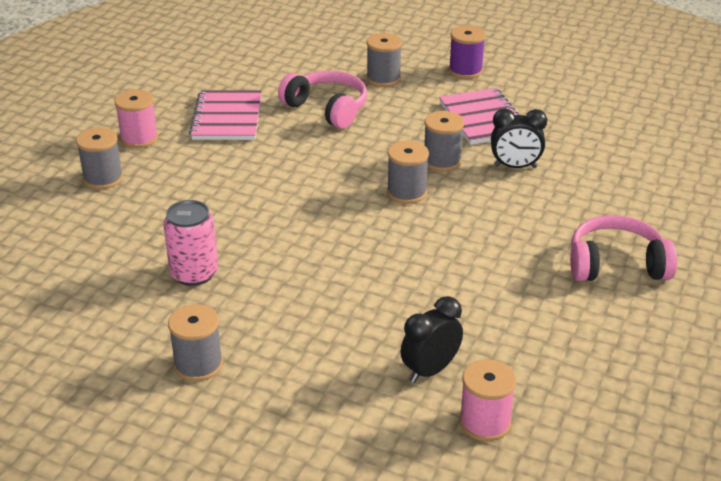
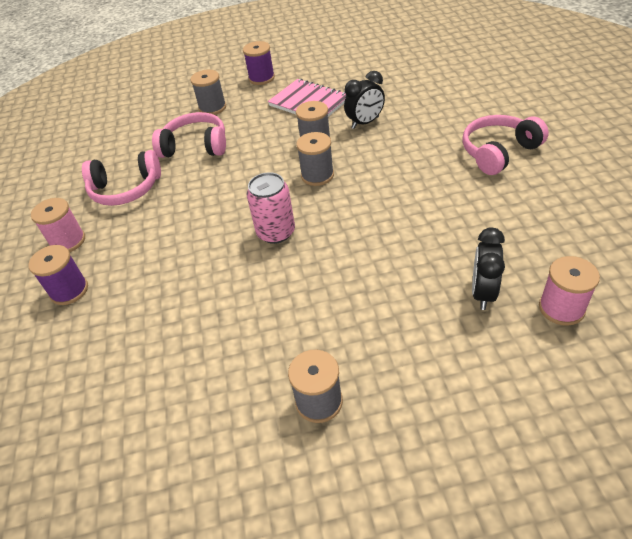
camera: 30 degrees left, 10 degrees up
(103, 178) = (69, 290): grey spool -> purple spool
(194, 273) = (231, 325): pink can -> pink can (276, 232)
(227, 118) = (126, 189): pink notebook -> pink headphones

